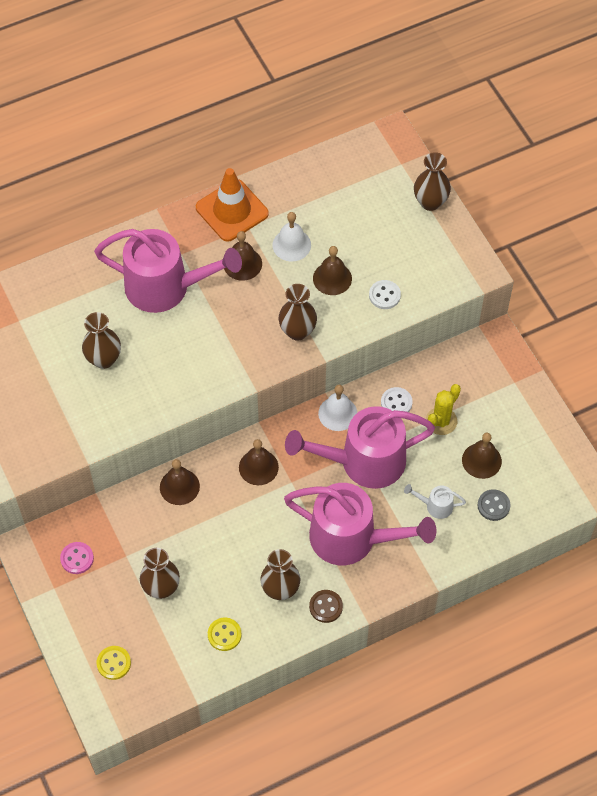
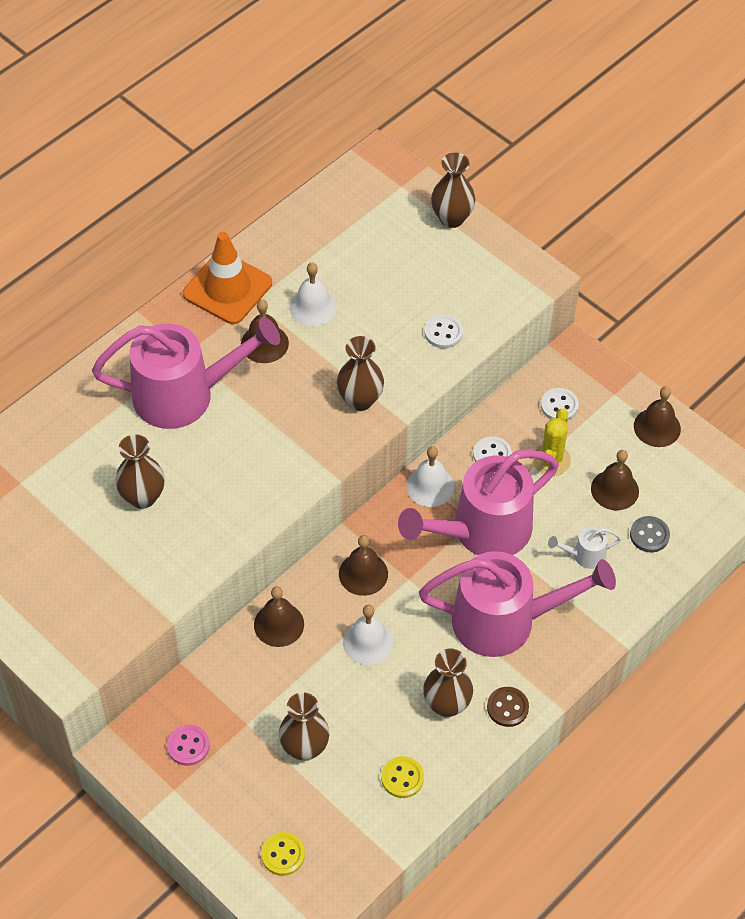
camera: 20 degrees left, 5 degrees down
(240, 522) = (368, 642): none -> white bell
(332, 278) = (375, 331): brown bell -> brown bell (657, 427)
(466, 379) = (559, 406): none -> white button

